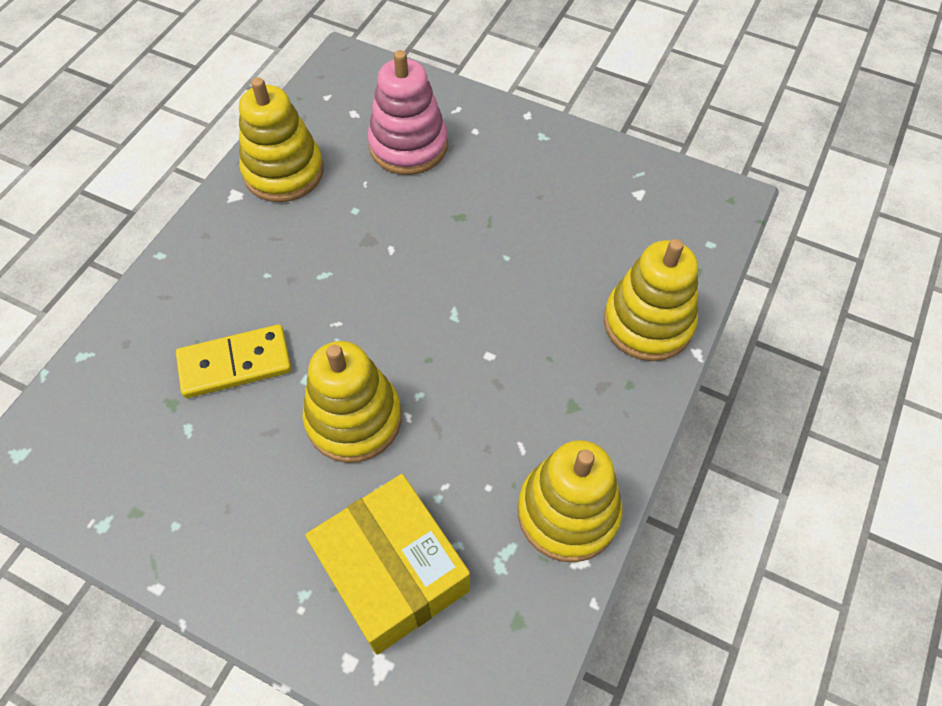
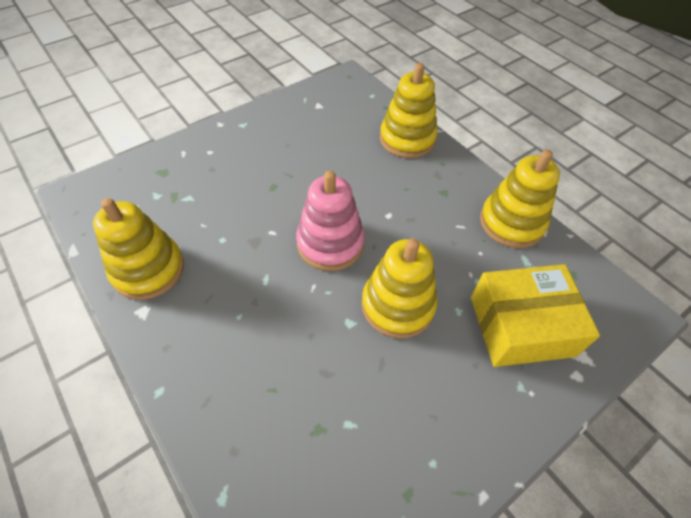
camera: 65 degrees left, 5 degrees down
(235, 363) = (308, 367): yellow domino -> none
(408, 146) = (191, 188): pink stacking toy -> pink stacking toy (330, 243)

